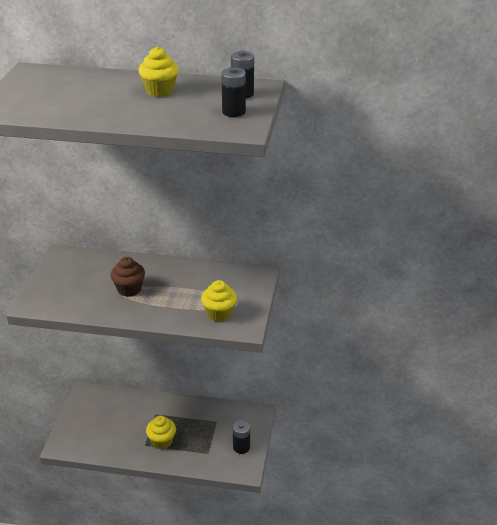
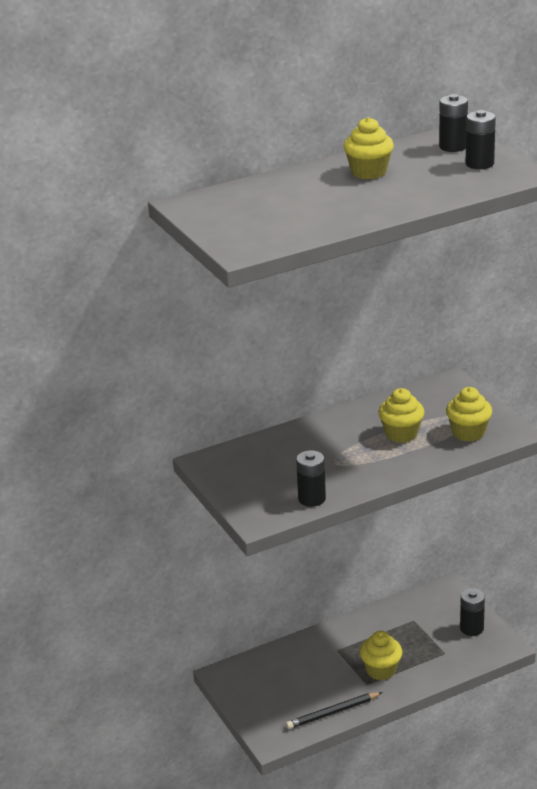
camera: 35 degrees left, 5 degrees down
(75, 307) = (312, 499): none -> black battery
(107, 450) = (332, 713): none -> black pencil
(129, 289) = (341, 456): brown cupcake -> none
(181, 293) = (401, 434): none -> yellow cupcake

